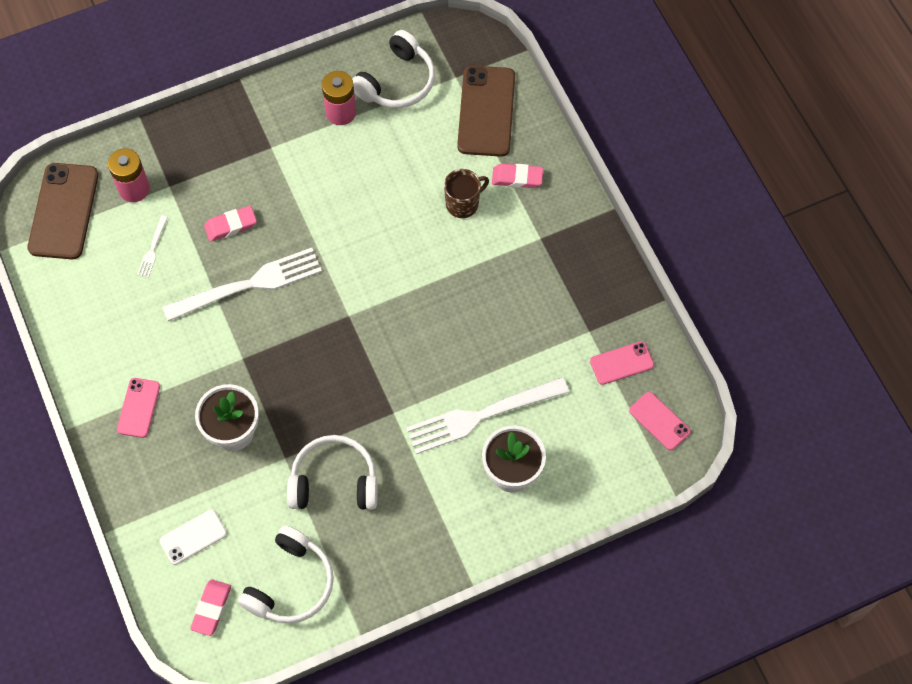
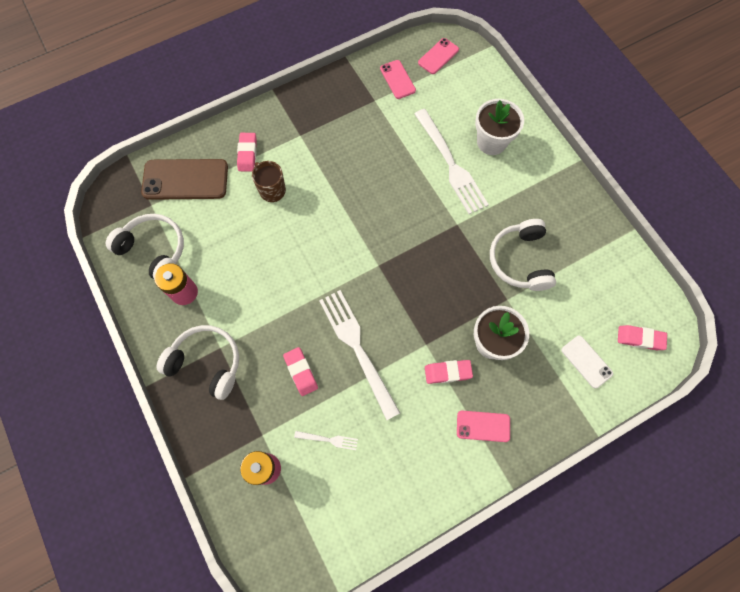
camera: 95 degrees left, 5 degrees up
(63, 211) = (293, 536): brown phone -> none
(206, 378) = (447, 372): none -> pink eraser
(291, 583) = (606, 282): white headphones -> white headphones (206, 363)

